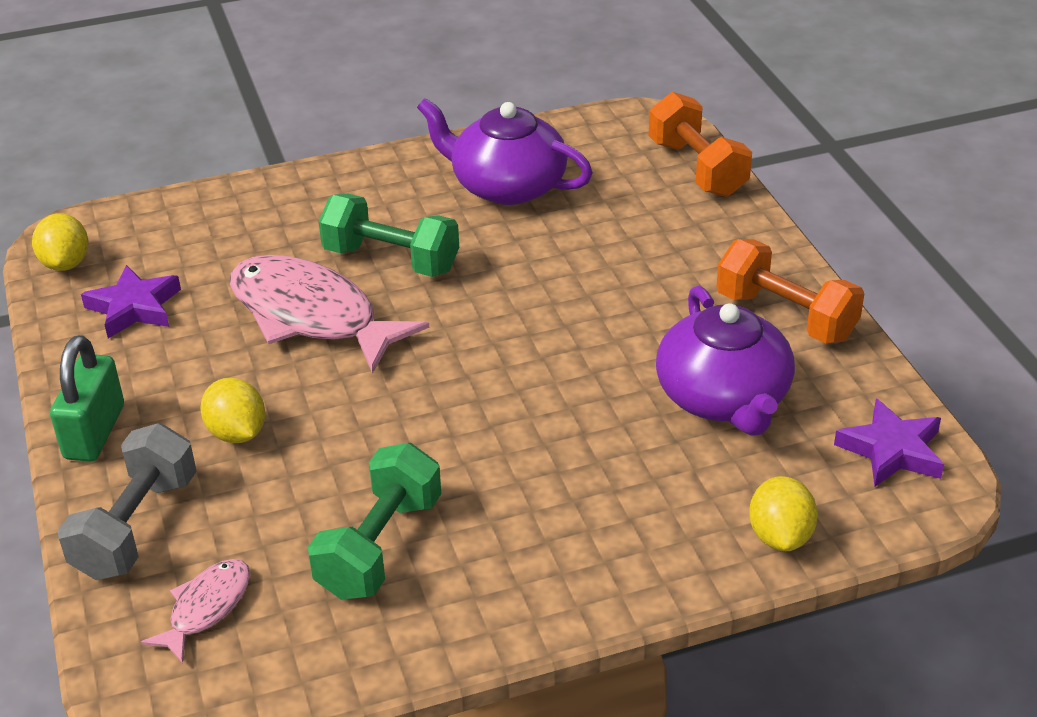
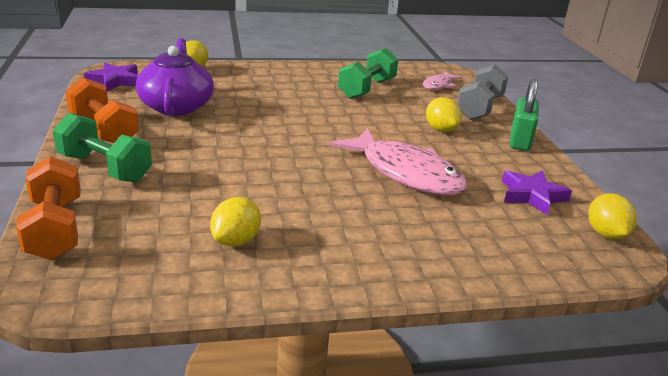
camera: 175 degrees left, 10 degrees down
(391, 260) = (348, 198): green dumbbell -> green dumbbell (104, 168)
(506, 186) = (236, 241): purple teapot -> yellow lemon

